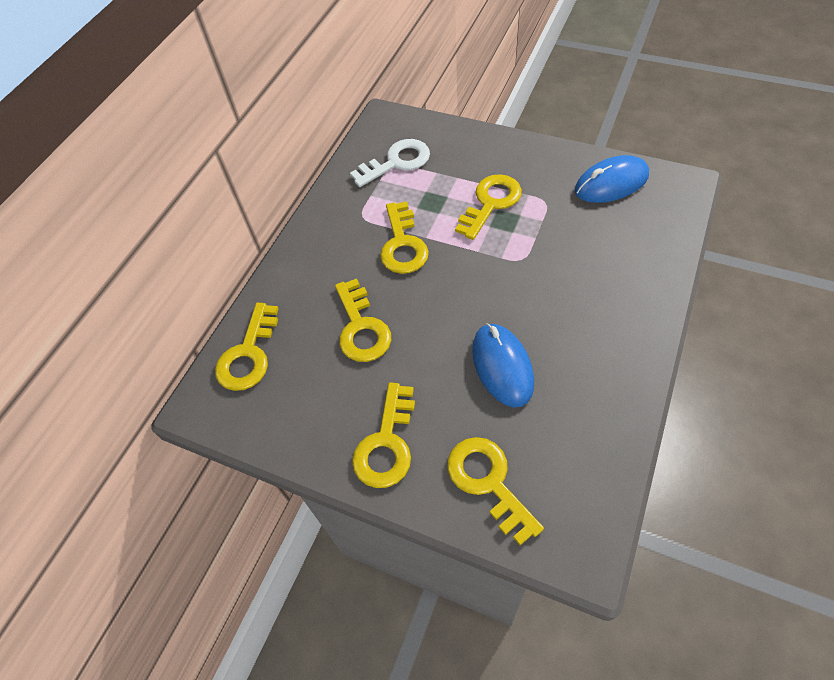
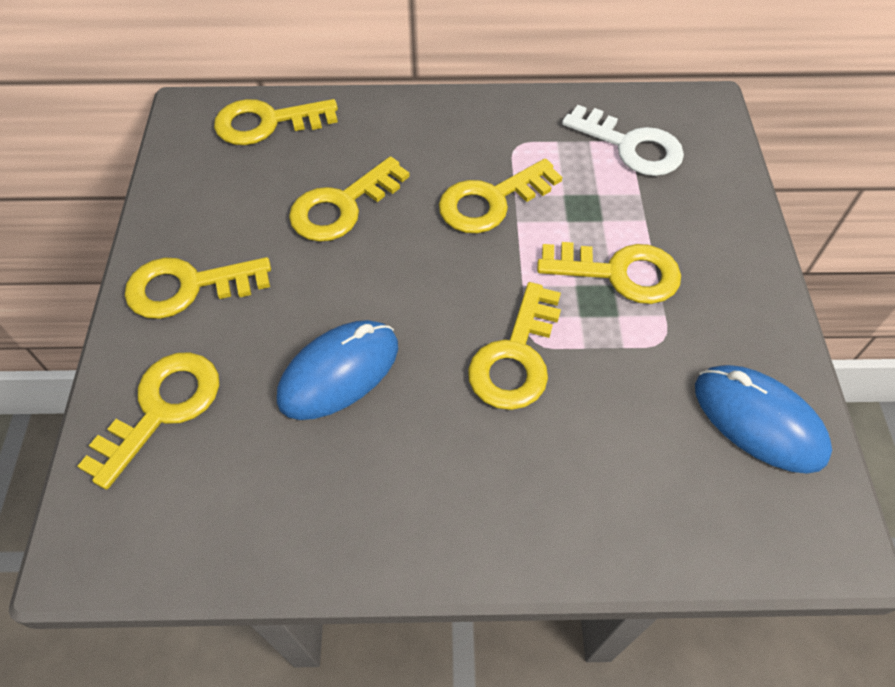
camera: 60 degrees right, 0 degrees up
(529, 271) = (516, 357): none -> yellow key

